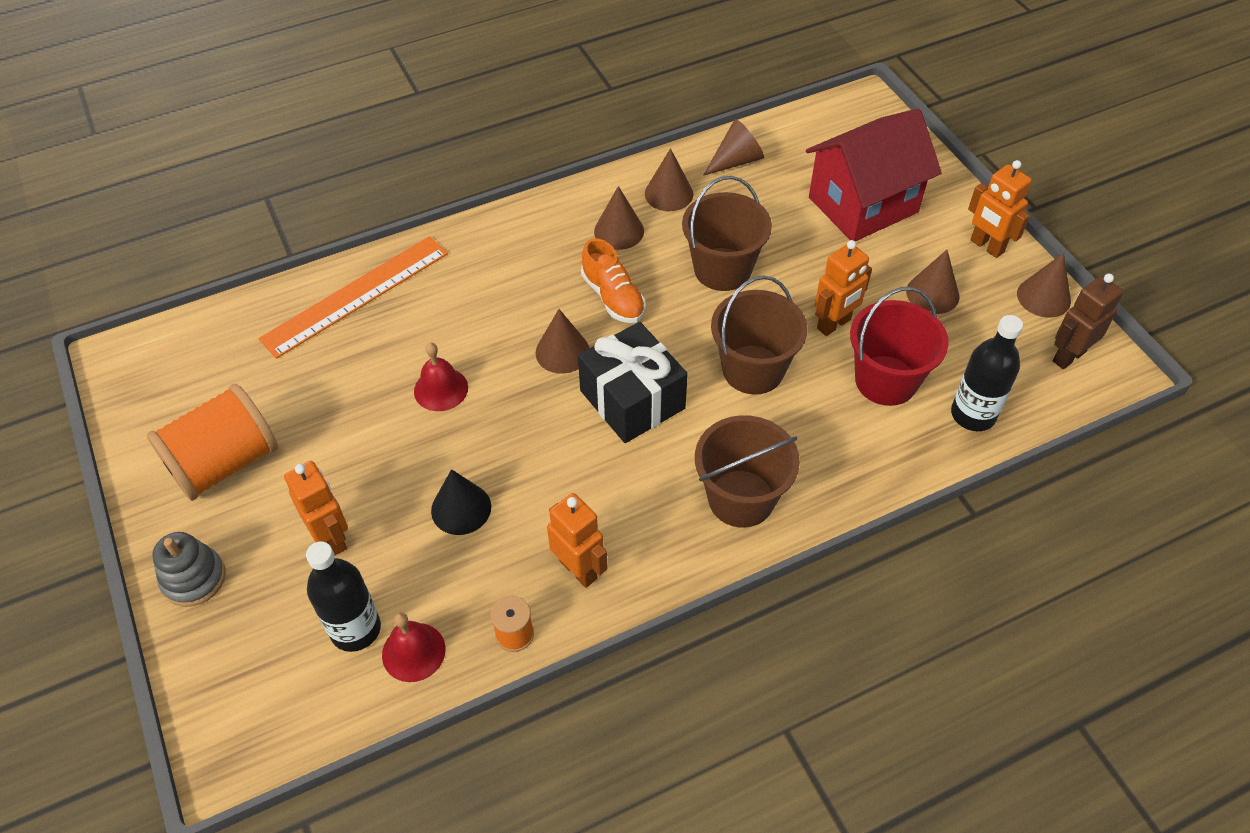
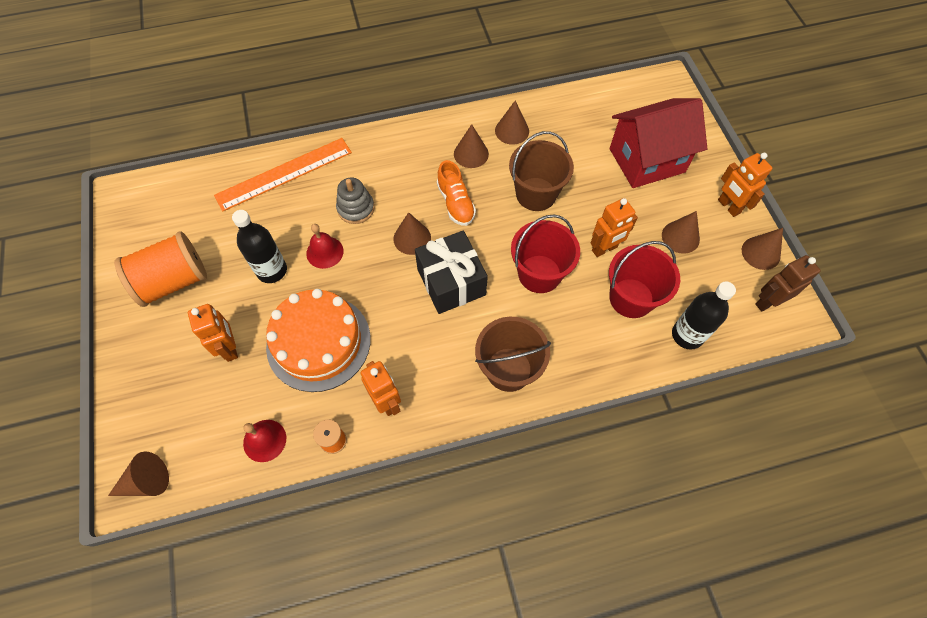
camera: 10 degrees right, 10 degrees up
(194, 578) = (136, 360): grey stacking toy -> grey stacking toy (356, 208)
(355, 629) = (231, 417): black bottle -> black bottle (272, 270)
(461, 508) = (318, 342): black cone -> orange cake
(736, 161) = (564, 112): brown cone -> brown cone (146, 481)
(753, 370) = (539, 274): brown bucket -> red bucket

